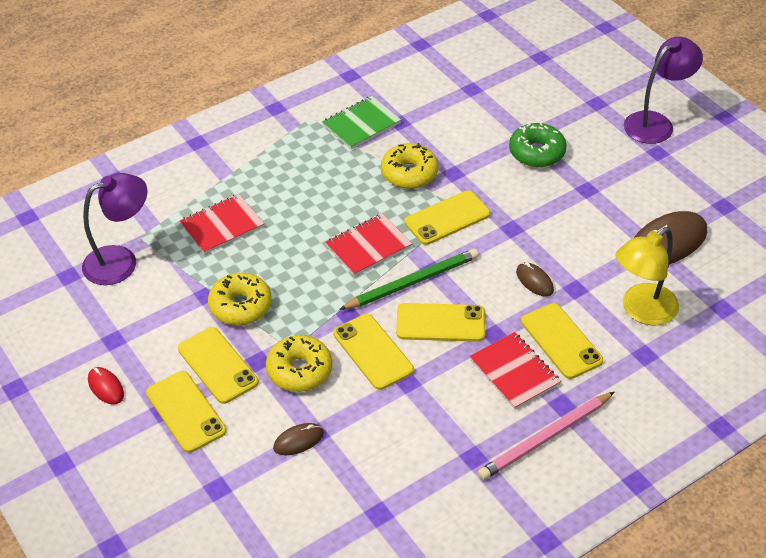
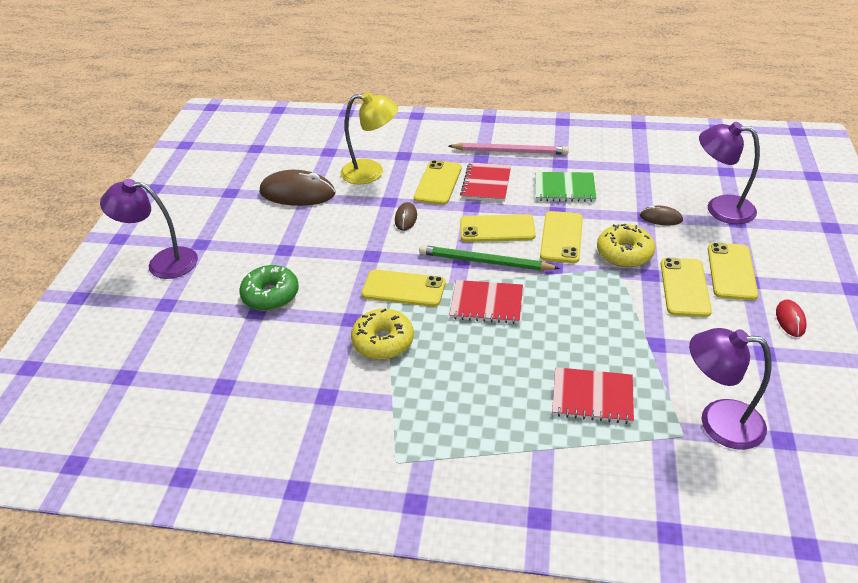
camera: 135 degrees left, 5 degrees down
(240, 306) = (632, 318): yellow donut -> none
(246, 498) = (720, 208): none -> purple lamp
(361, 124) = (360, 418): green notebook -> green notebook (564, 188)
(440, 323) = (497, 229): yellow phone -> yellow phone turned 45 degrees counterclockwise

